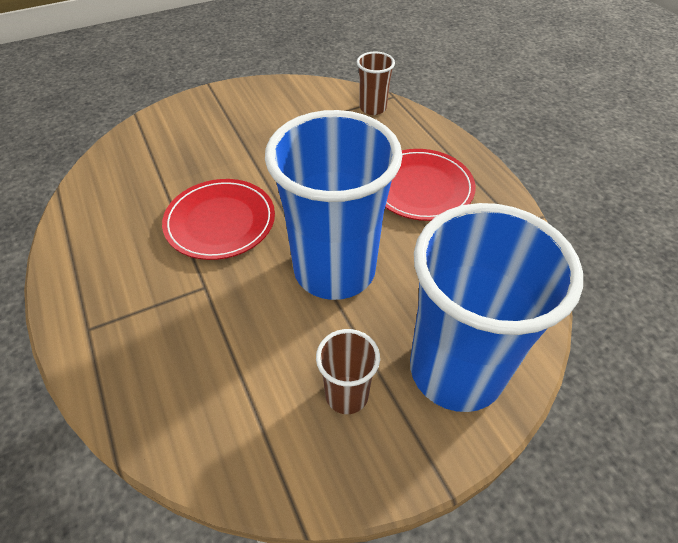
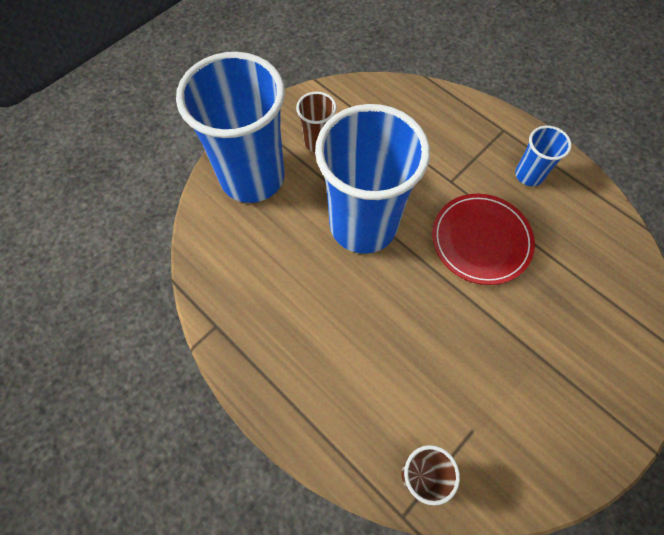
camera: 160 degrees right, 15 degrees up
(113, 266) = (529, 175): none -> blue cup
(421, 188) = (319, 345): red plate -> none

